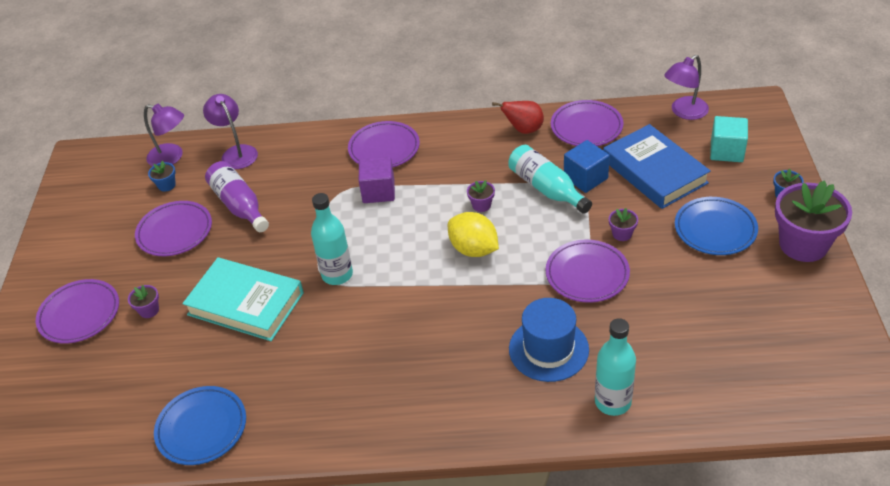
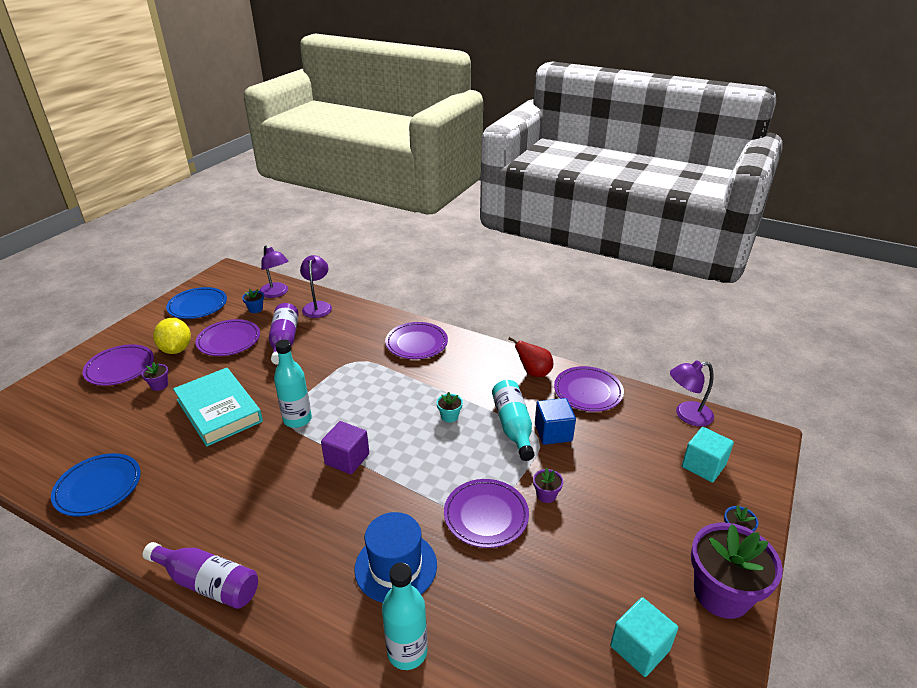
camera: 25 degrees right, 10 degrees down
(378, 191) = (384, 372): purple cube -> purple cube (347, 459)
(401, 443) = (208, 583): none -> purple bottle
(473, 249) = (412, 448): yellow lemon -> yellow lemon (176, 349)
(481, 205) = (449, 416): purple flower pot -> turquoise flower pot
(654, 171) = (619, 454): blue book -> none
(715, 229) = (638, 533): blue plate -> blue plate (198, 306)
(774, 311) = (639, 648): none -> turquoise cube

